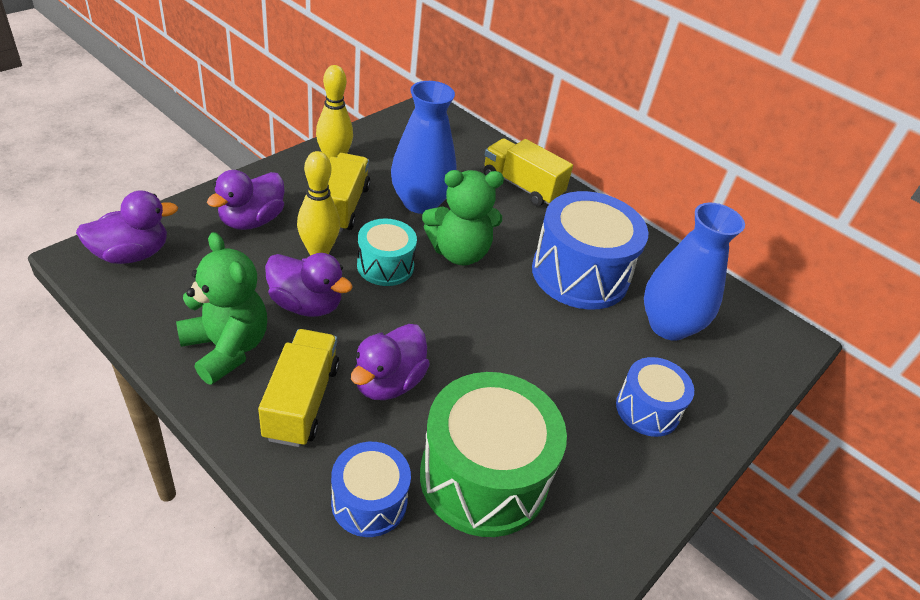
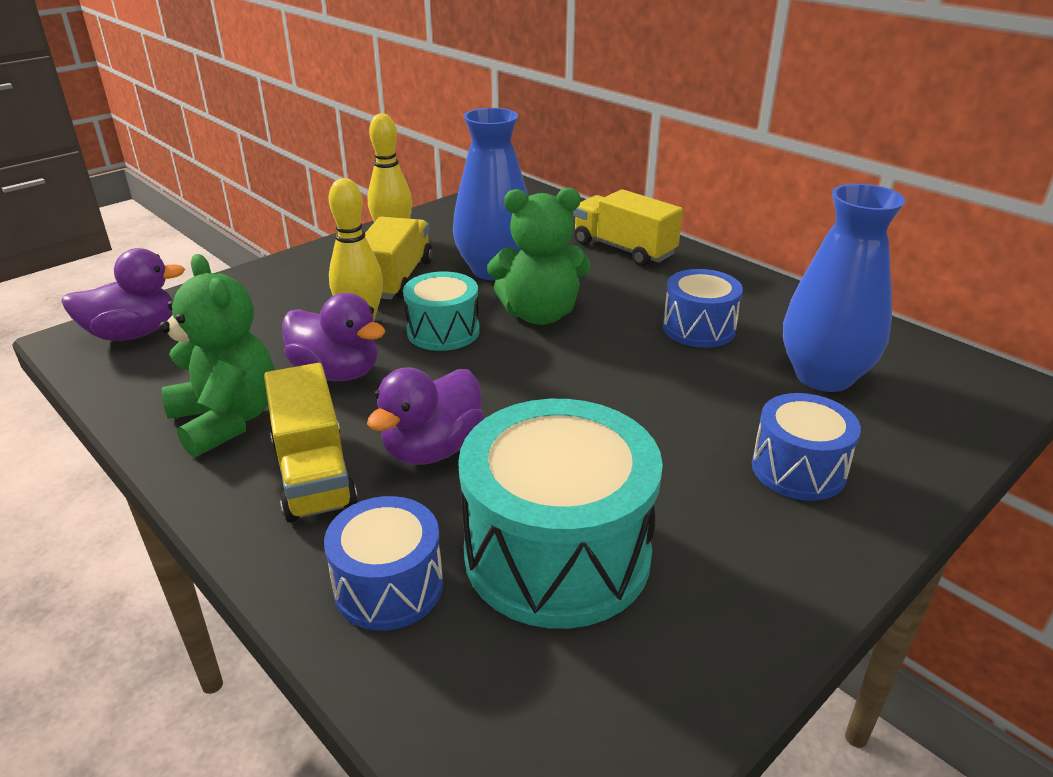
camera: 10 degrees right, 10 degrees down
(251, 220) = (284, 296): purple duck -> none
(302, 401) = (313, 473): yellow truck -> yellow truck turned 150 degrees clockwise
(483, 476) = (557, 553): green drum -> turquoise drum
(580, 274) = (698, 328): blue drum -> blue drum, size x0.56

